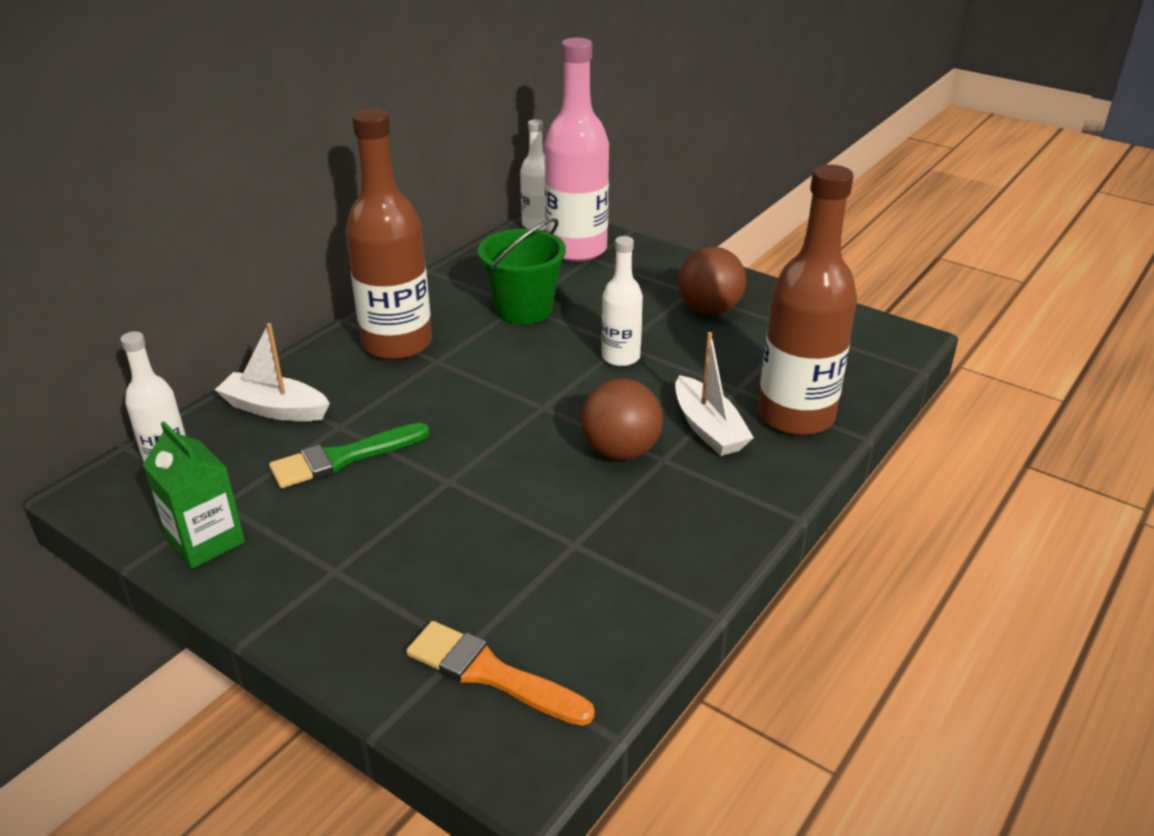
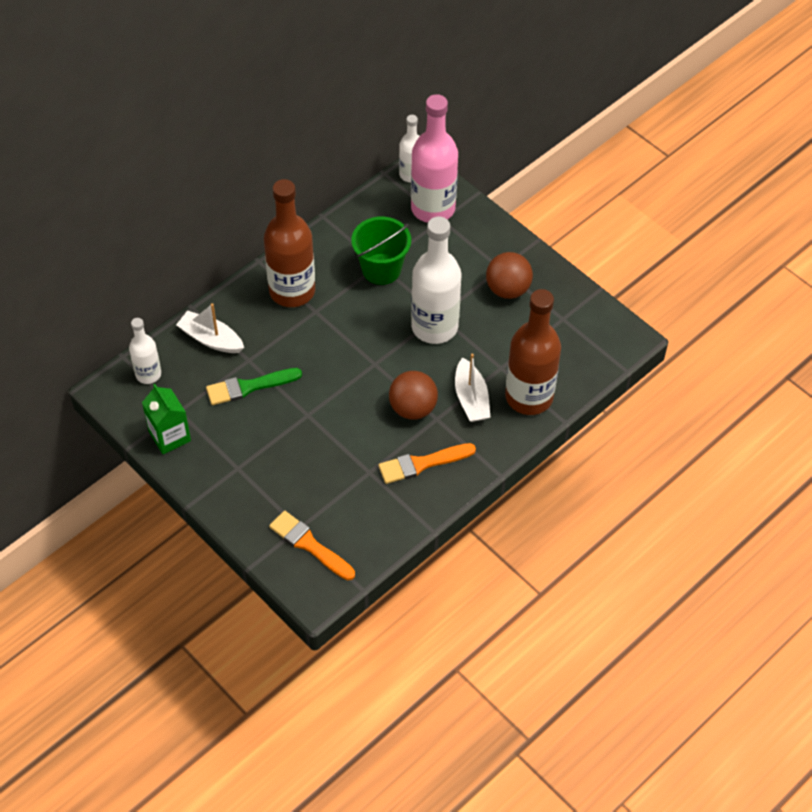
camera: 10 degrees right, 20 degrees up
(620, 357) = (434, 327): white bottle -> white bottle, size x1.84
(661, 520) = (422, 464): none -> orange brush

